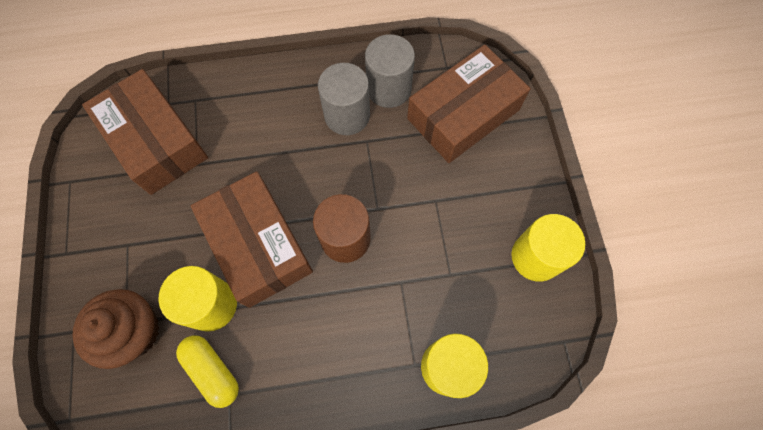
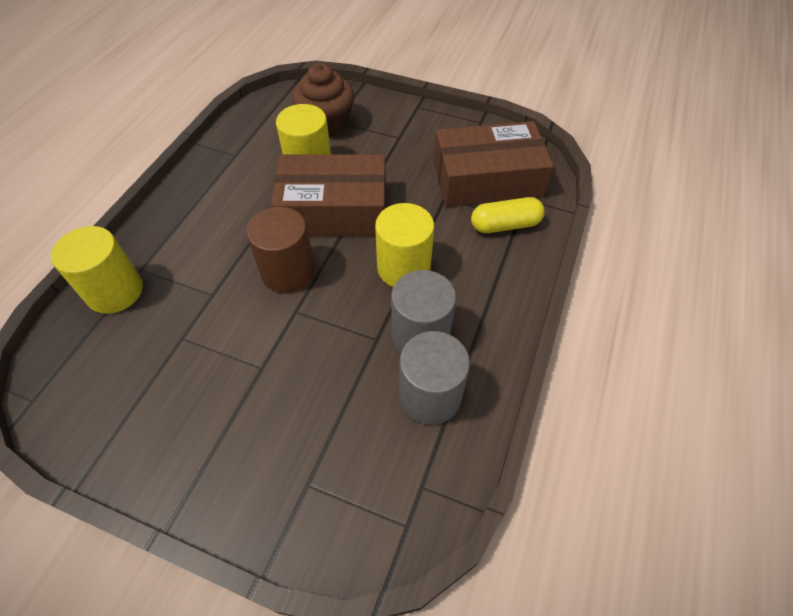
camera: 120 degrees right, 15 degrees down
(212, 371) = (260, 152): yellow capsule -> yellow capsule (505, 225)
(463, 114) = (340, 463): brown box -> none
(536, 257) = (122, 430): yellow cylinder -> yellow cylinder (403, 268)

